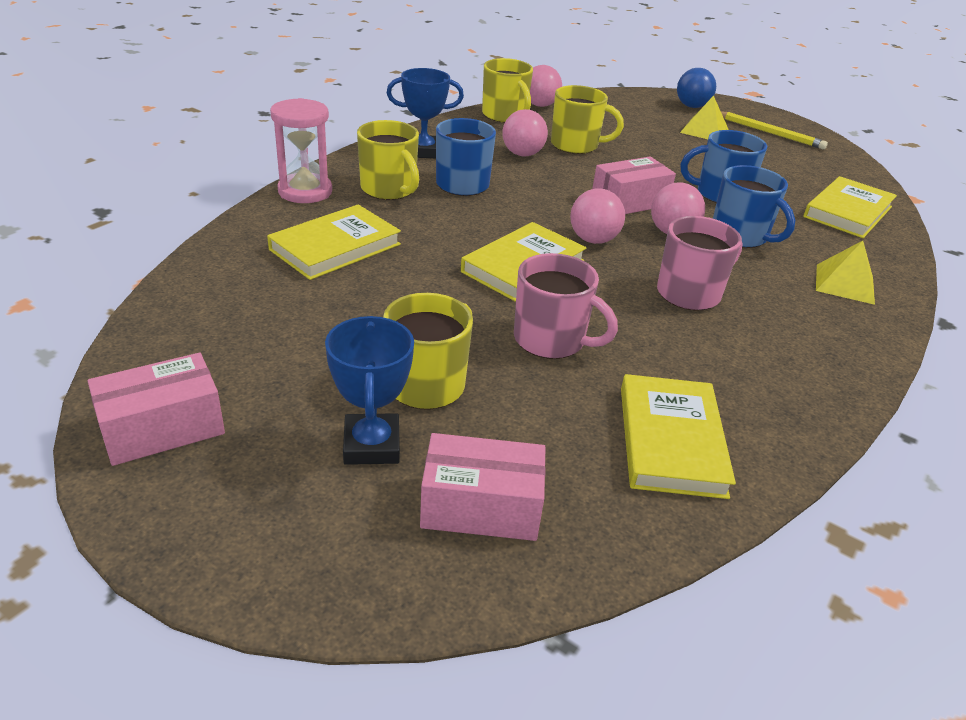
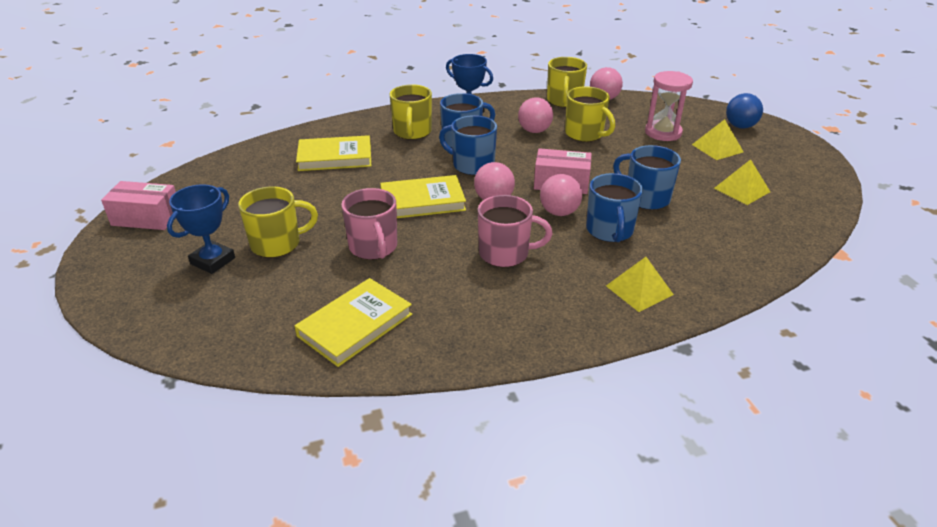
camera: 40 degrees right, 0 degrees up
(305, 191) = (363, 121): pink hourglass -> pink hourglass (663, 133)
(481, 507) = (217, 309): pink box -> none
(514, 209) = (472, 165): none -> blue mug
(769, 133) = (781, 164): yellow pencil -> none
(777, 164) = (742, 190): none -> yellow pyramid
(847, 212) = (742, 243): yellow book -> none

